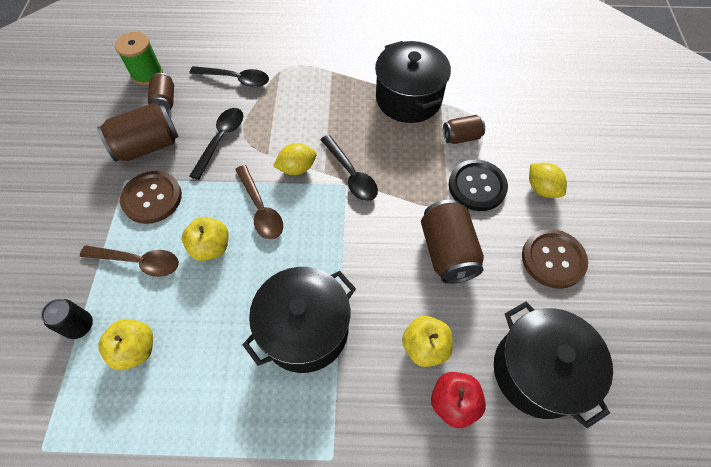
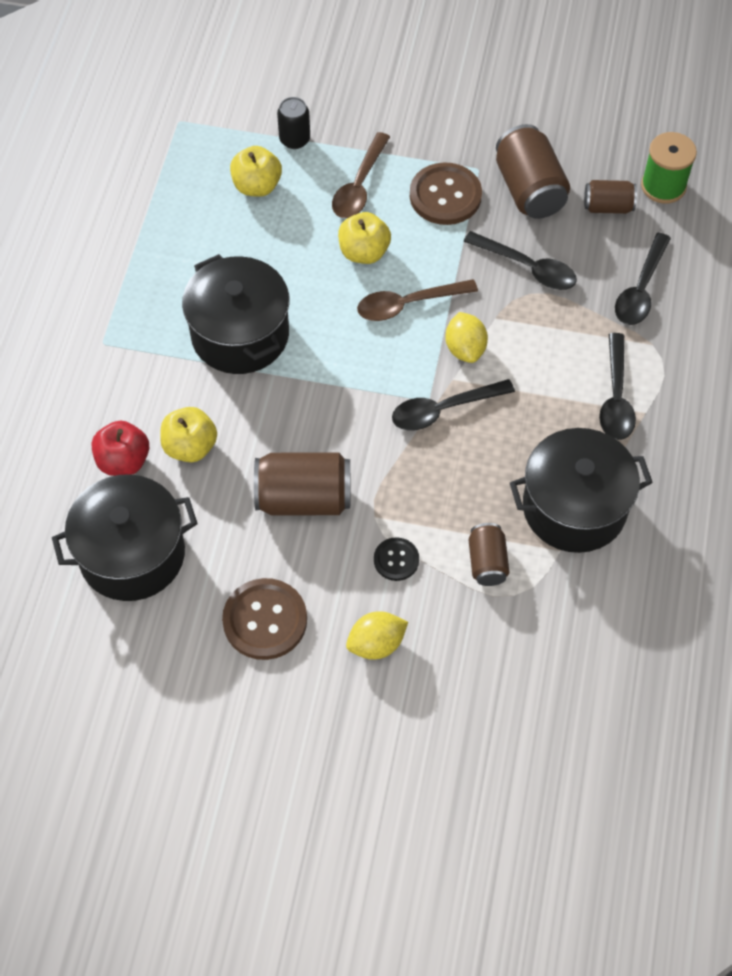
camera: 100 degrees right, 0 degrees up
(323, 85) = (616, 397): none -> black spoon
(477, 186) = (396, 560): black button -> black button, size x0.55

